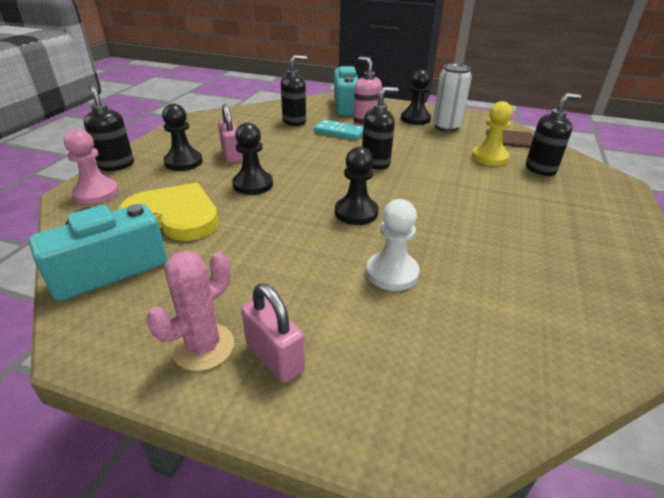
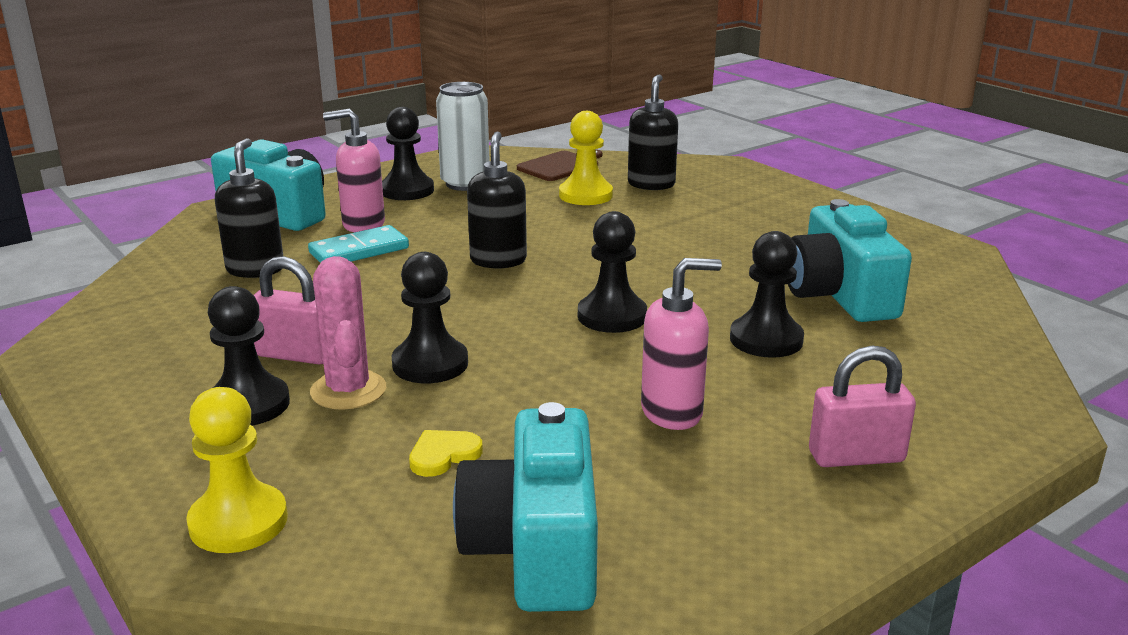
camera: 55 degrees left, 10 degrees down
(96, 193) = (238, 522): pink pawn -> yellow pawn
(116, 165) = (142, 479): black soap dispenser -> none
(174, 216) = (443, 455): yellow heart -> yellow heart, size x0.40
(203, 347) = (800, 501): pink cactus -> pink cactus (348, 390)
(268, 266) = (672, 412): none -> pink soap dispenser
(392, 273) = (766, 339): white pawn -> black pawn
(498, 285) = (839, 294): none -> turquoise camera

